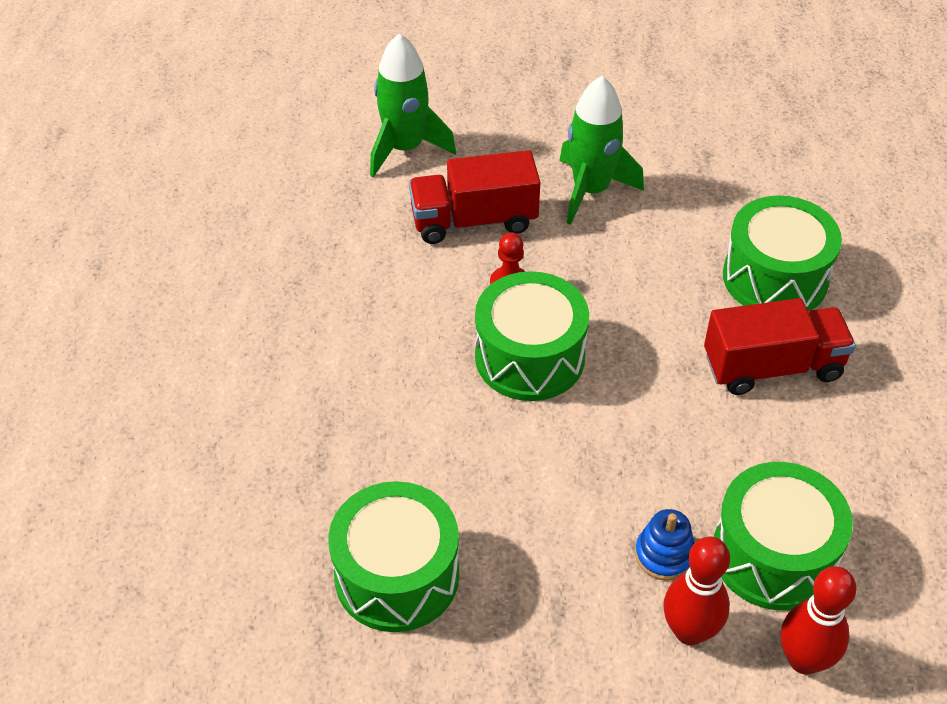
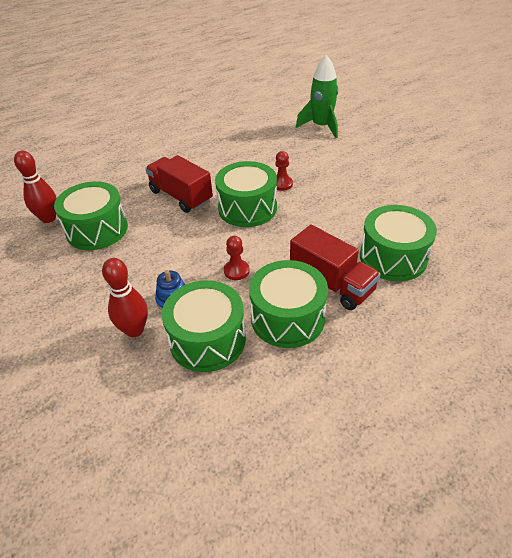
camera: 55 degrees right, 5 degrees down
(474, 220) = (305, 159): red truck -> red truck (181, 196)
(591, 190) = (367, 178): green rocket -> none
(662, 449) = (236, 271): none -> red pawn
(799, 448) = (287, 318): none -> green drum
(804, 660) = (149, 382): red bowling pin -> red bowling pin (48, 218)

